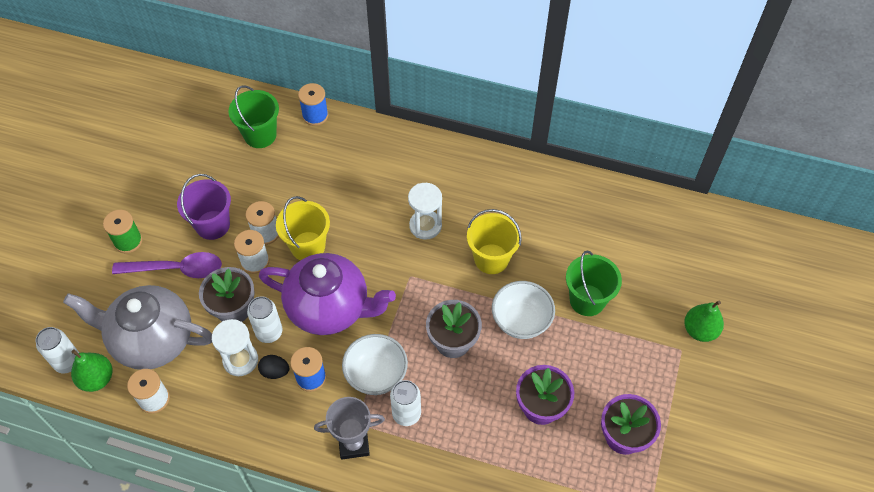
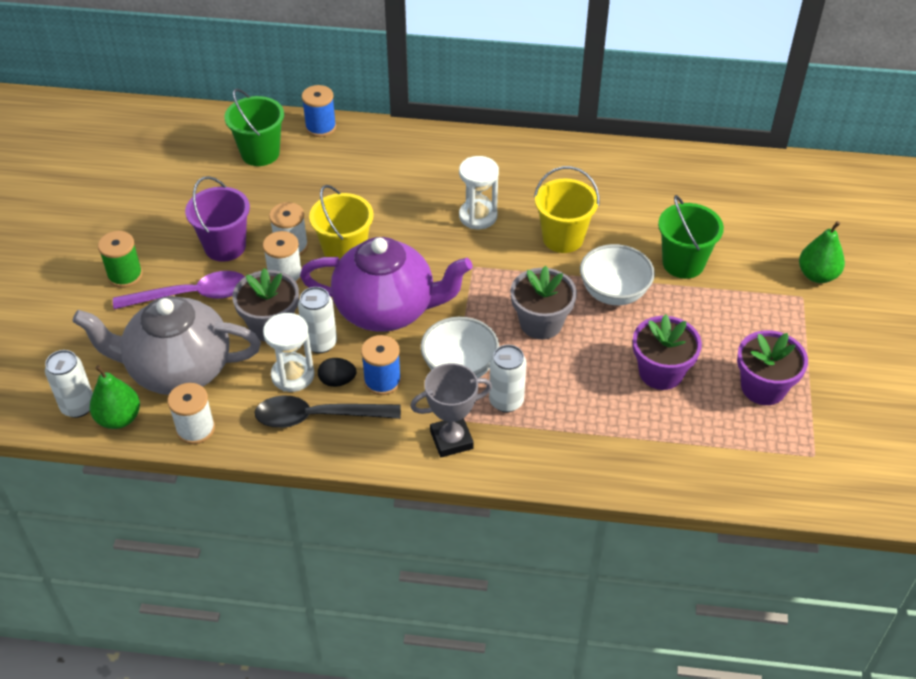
camera: 10 degrees left, 10 degrees down
(251, 403) = (317, 417): none -> black spoon

